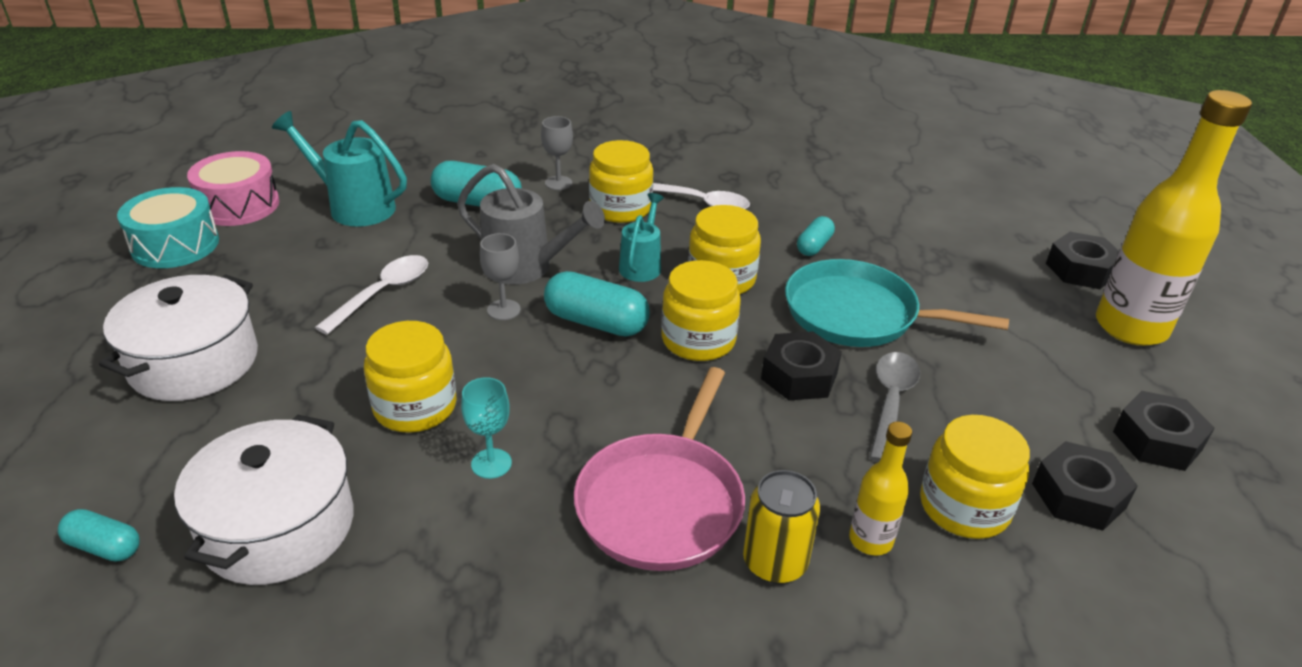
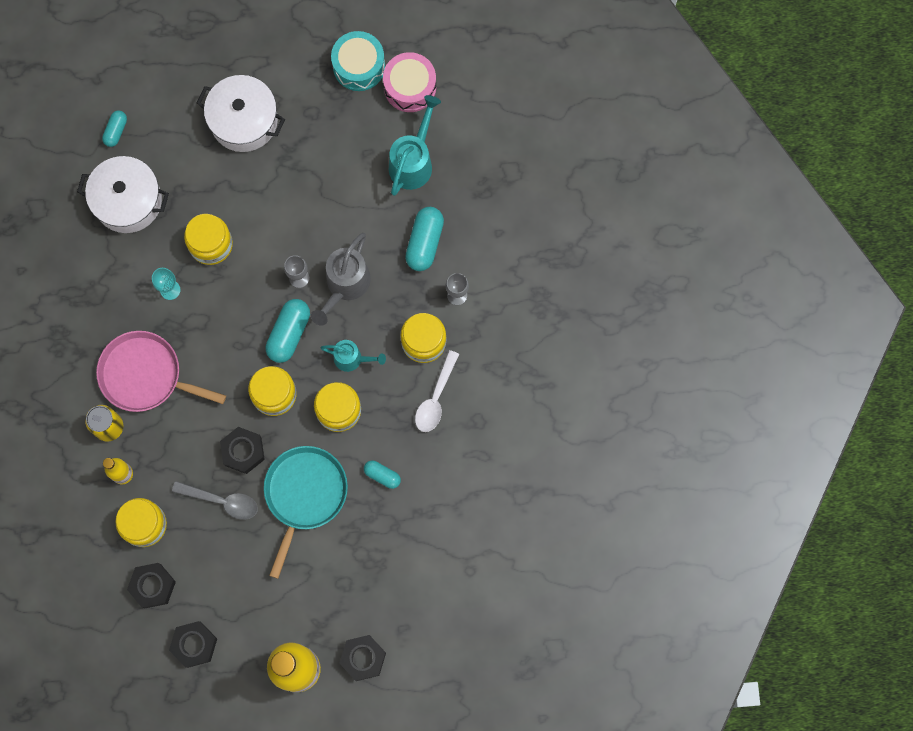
camera: 90 degrees right, 40 degrees up
(383, 293) = (313, 204): white spoon -> none

